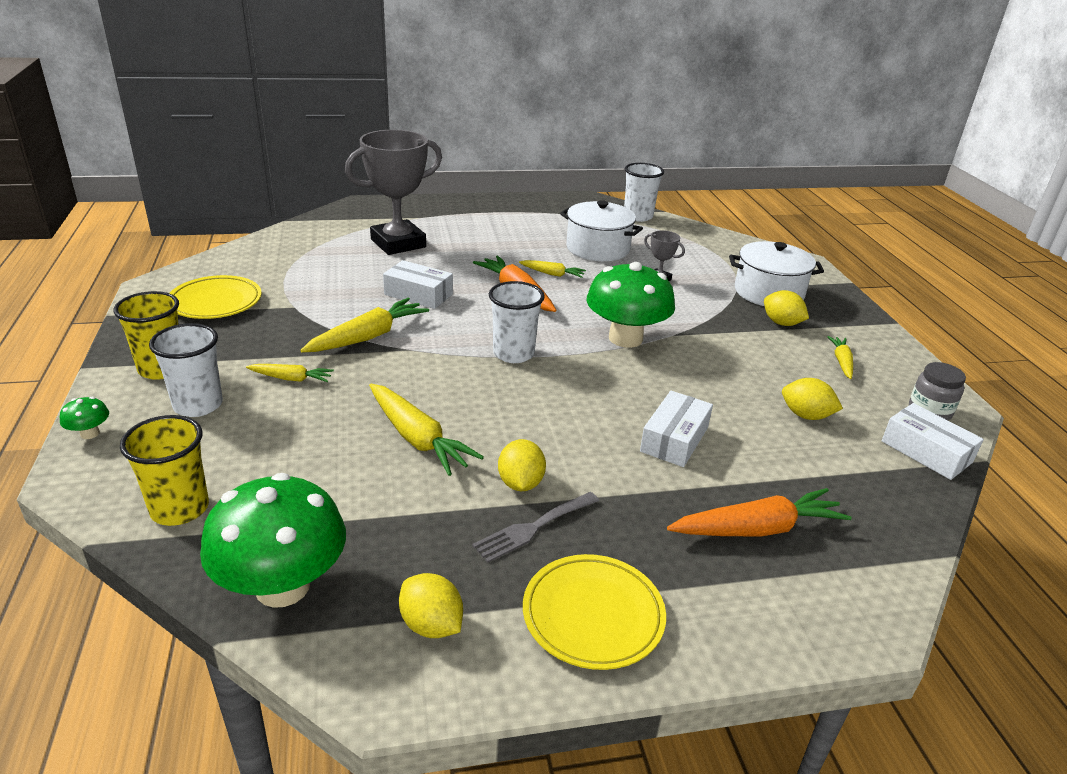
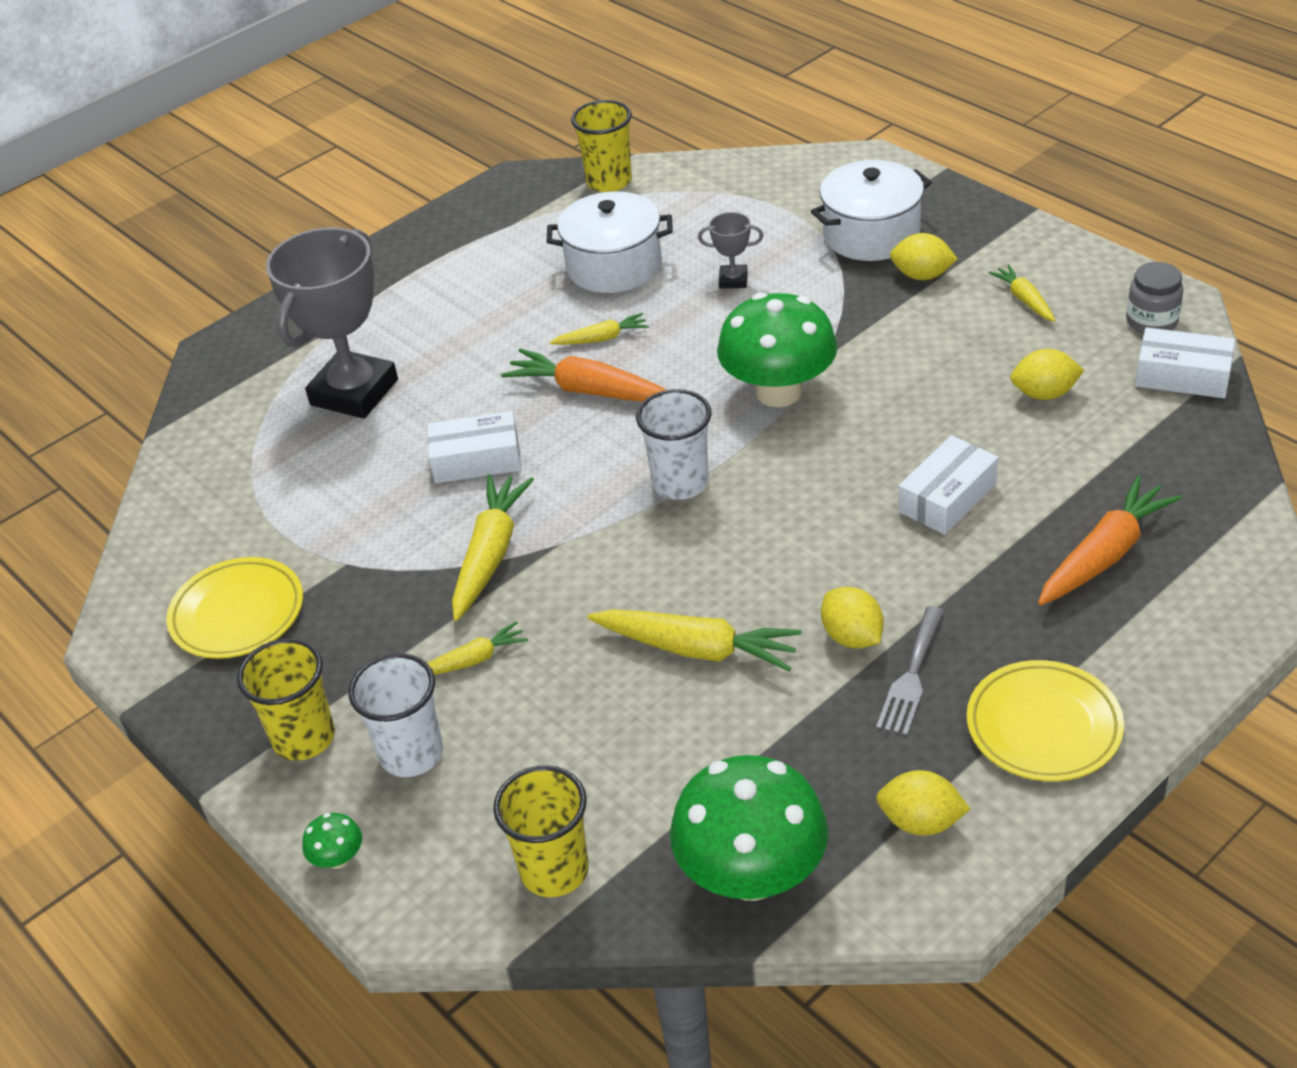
camera: 25 degrees left, 10 degrees up
(638, 216) = (609, 181): white cup -> yellow cup
(674, 439) = (947, 498): white box -> white box turned 45 degrees clockwise

